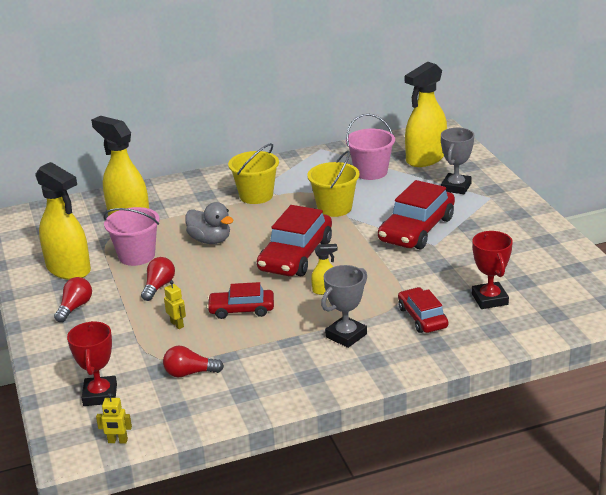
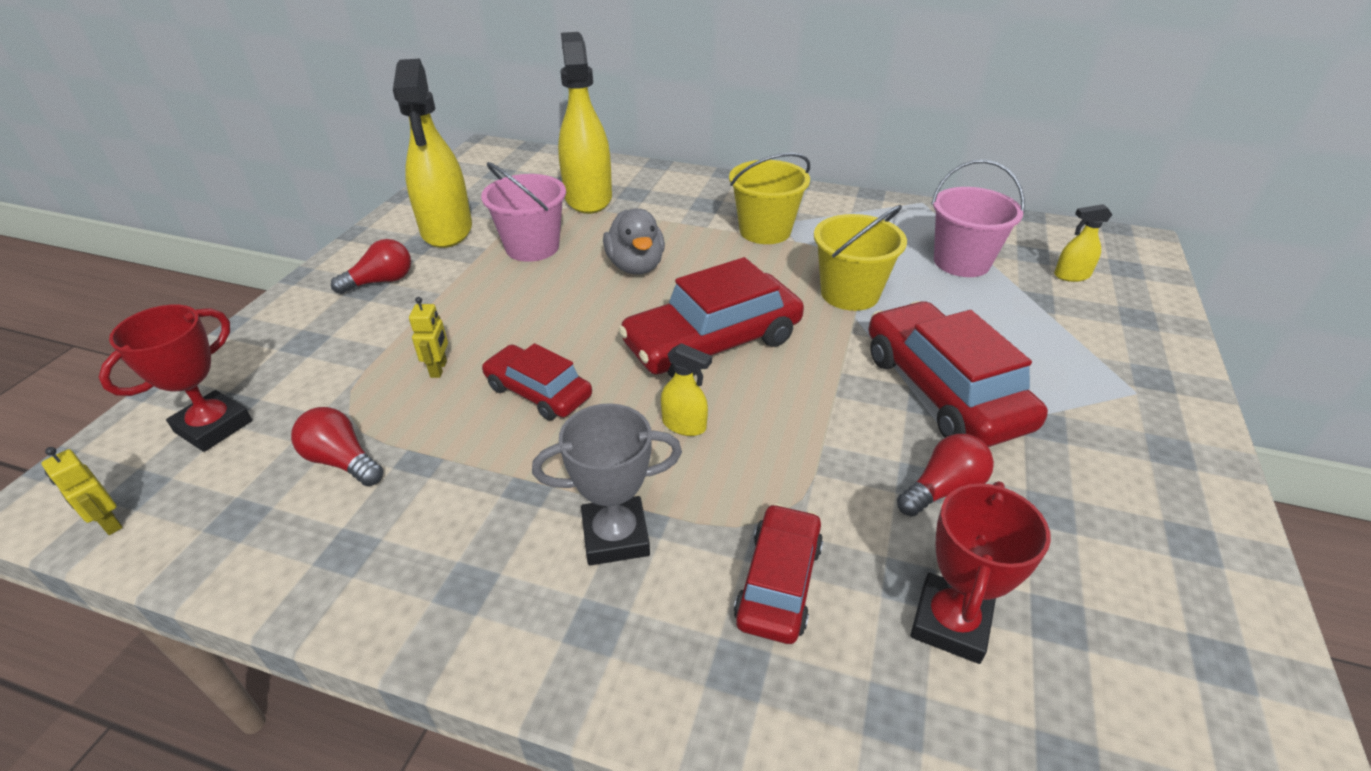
camera: 35 degrees right, 10 degrees up
(158, 287) = (496, 301): red light bulb -> red light bulb (942, 489)
(416, 229) = (943, 390): red car -> red car turned 90 degrees clockwise
(425, 158) = (1071, 275): yellow spray bottle -> yellow spray bottle, size x0.44
(456, 187) = (1084, 344): grey trophy -> none

